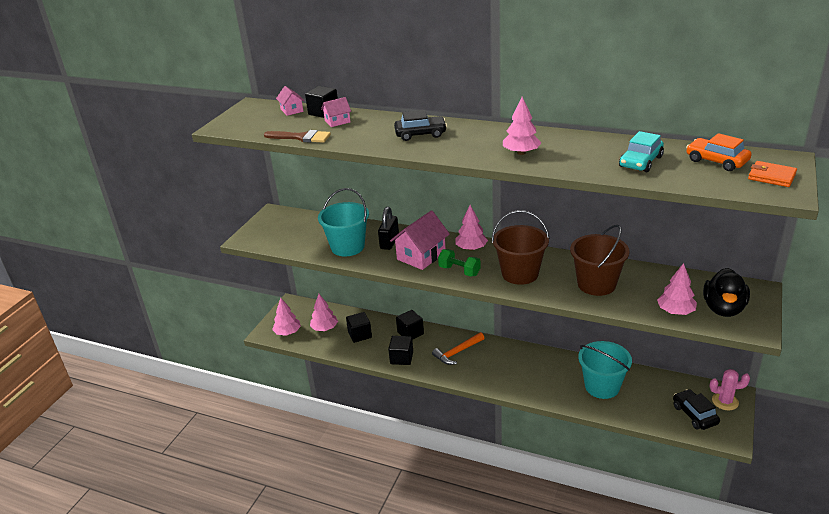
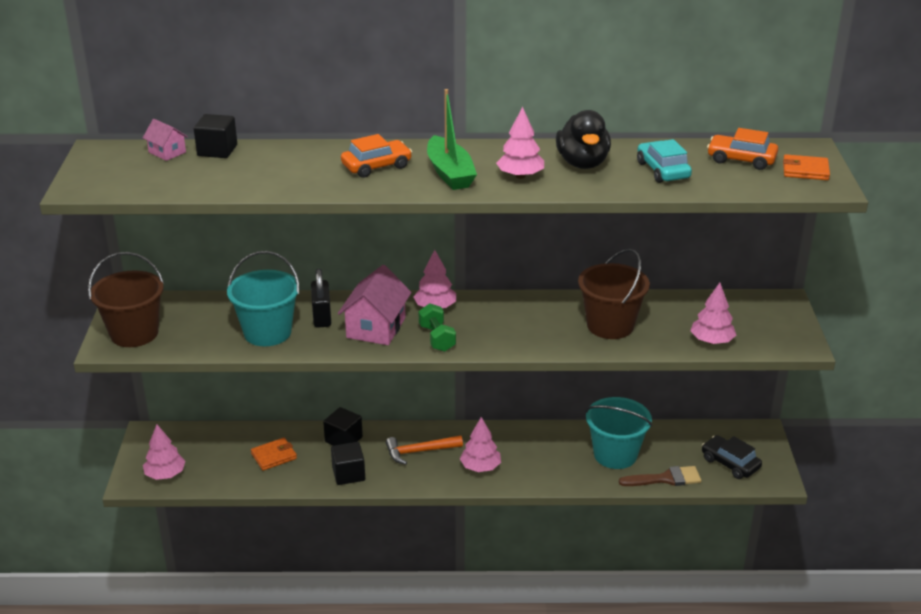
camera: 25 degrees left, 0 degrees up
(301, 137) = (215, 189): brown brush -> brown brush (665, 479)
(324, 328) = (218, 458): pink tree -> pink tree (480, 467)
(337, 121) = (248, 161): pink house -> none
(360, 335) = (274, 456): black cube -> orange wallet
(420, 134) = (376, 166): black car -> orange car
(457, 352) = (419, 451): orange hammer -> orange hammer turned 45 degrees clockwise
(459, 271) = (437, 338): green dumbbell -> green dumbbell turned 60 degrees clockwise
(469, 145) = (450, 173): none -> green boat
(520, 273) = (514, 329): brown bucket -> brown bucket (134, 333)
(640, 162) = (662, 170): turquoise car -> turquoise car turned 150 degrees clockwise
(723, 309) = (759, 329): black duck -> black duck (582, 163)
(725, 401) = (755, 441): pink cactus -> none

